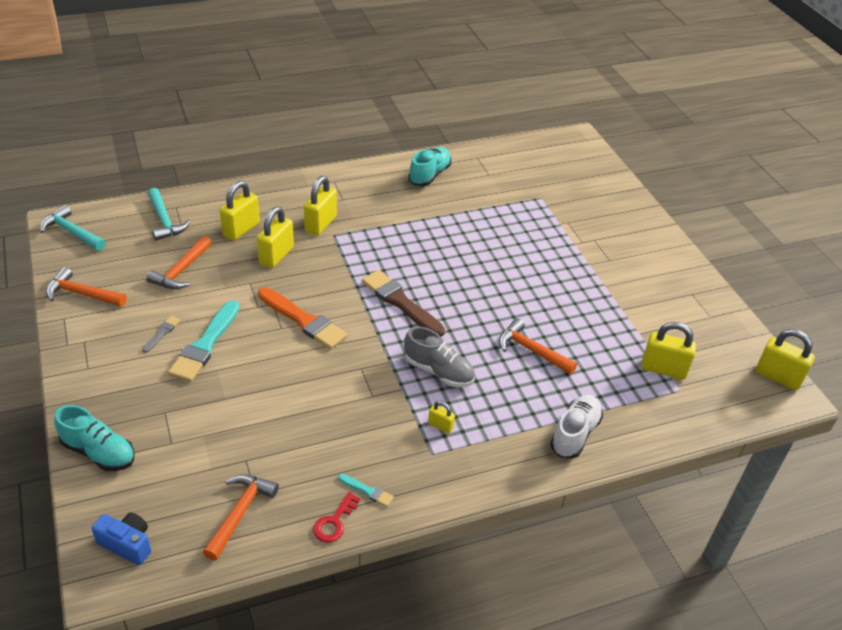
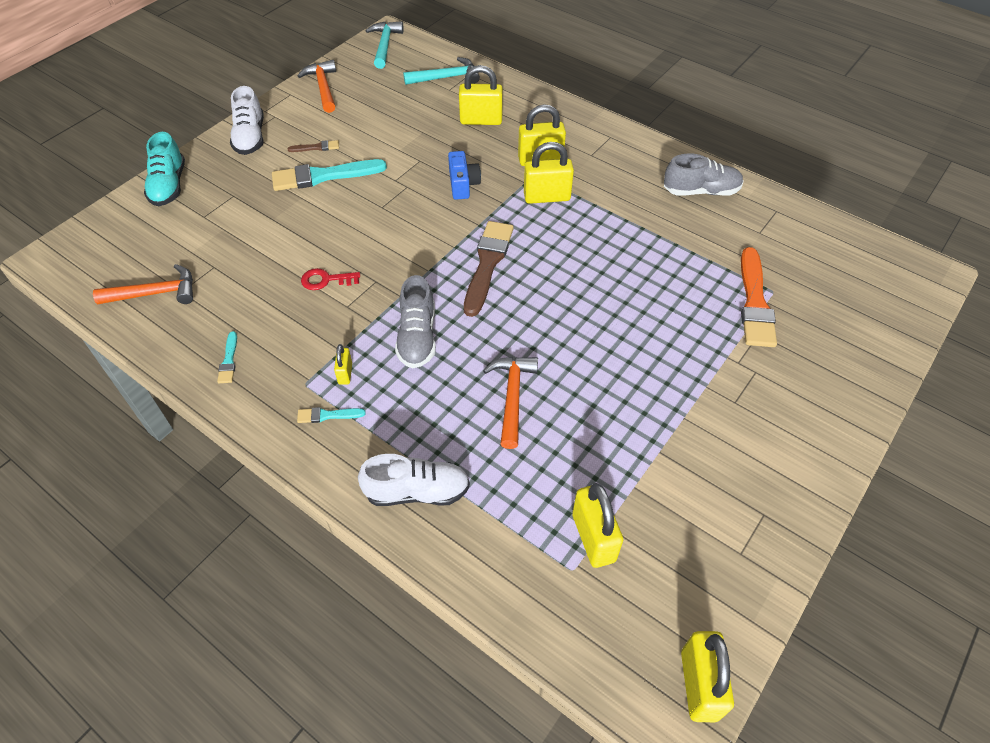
camera: 60 degrees right, 10 degrees up
(95, 369) = (250, 137): none -> white shoe
(127, 544) = (90, 249): blue camera -> blue camera (463, 184)
(162, 333) = (316, 147): grey brush -> brown brush
(164, 221) = (446, 78): turquoise hammer -> turquoise hammer turned 135 degrees counterclockwise
(181, 270) = (397, 118): orange hammer -> none
(276, 256) = (469, 157): yellow padlock -> yellow padlock (547, 197)
(303, 320) = (403, 215): orange brush -> orange brush (754, 302)
(334, 522) = (180, 356): red key -> red key (325, 280)
(429, 175) = (701, 191): turquoise shoe -> grey shoe
(473, 453) = (327, 415): none -> turquoise brush

